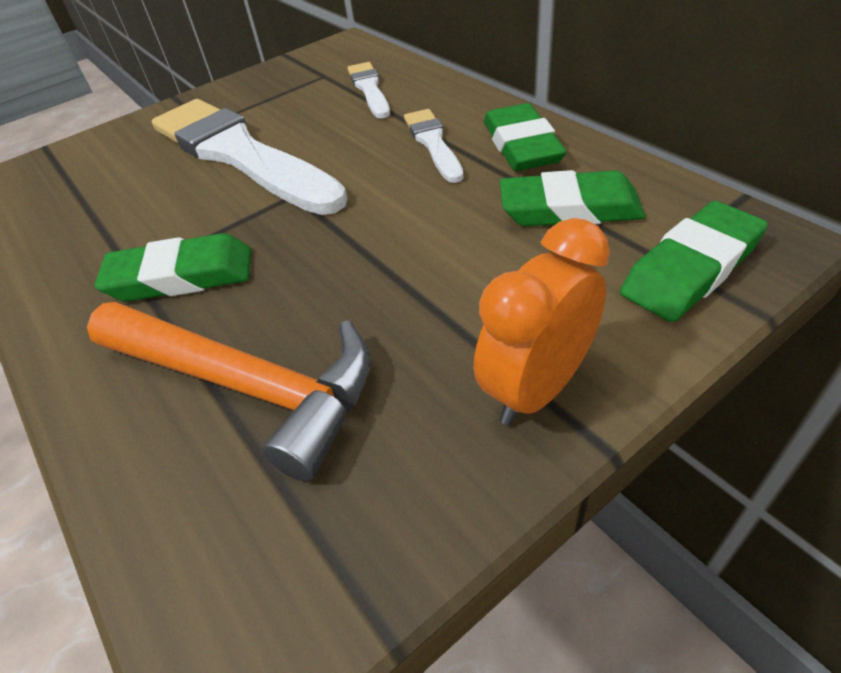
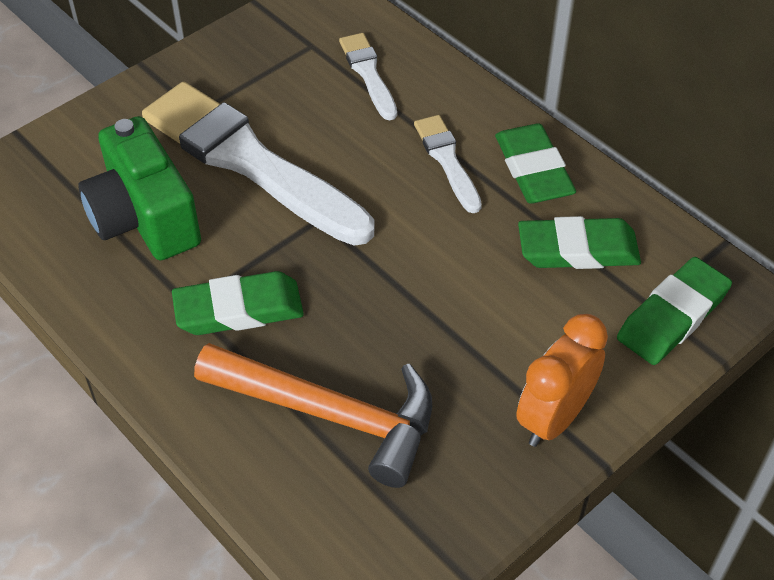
camera: 10 degrees left, 5 degrees up
(122, 201) = (144, 218): none -> green camera

